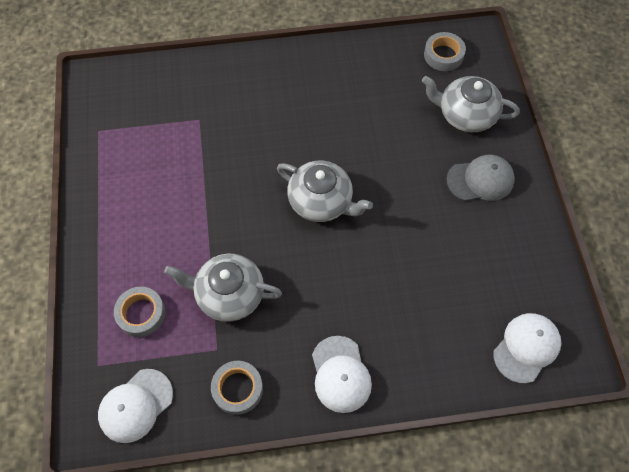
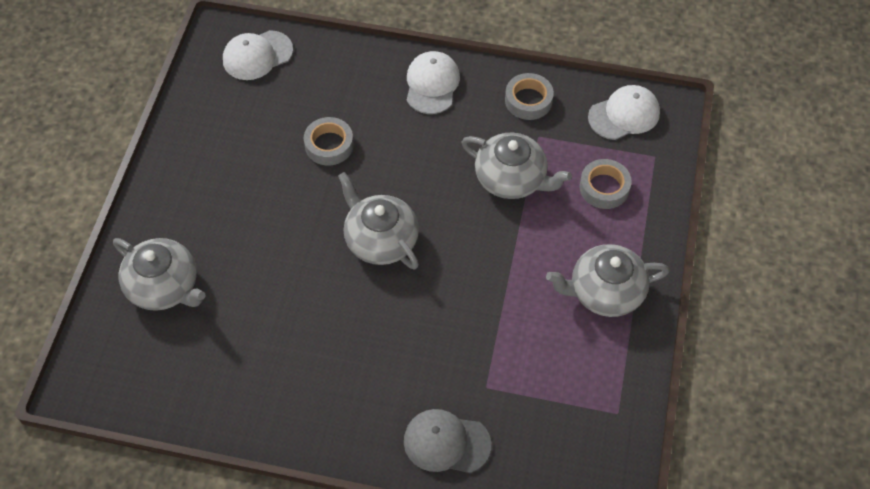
camera: 160 degrees left, 5 degrees down
(123, 217) = (605, 291): none -> grey teapot
(443, 55) = (138, 375): grey tape -> grey tape (329, 145)
(480, 180) = (198, 208): grey cap -> grey cap (446, 442)

